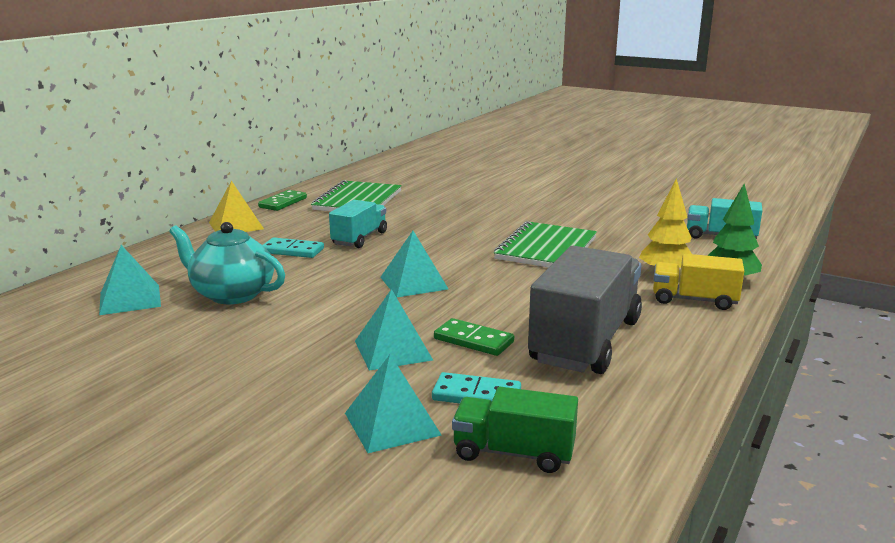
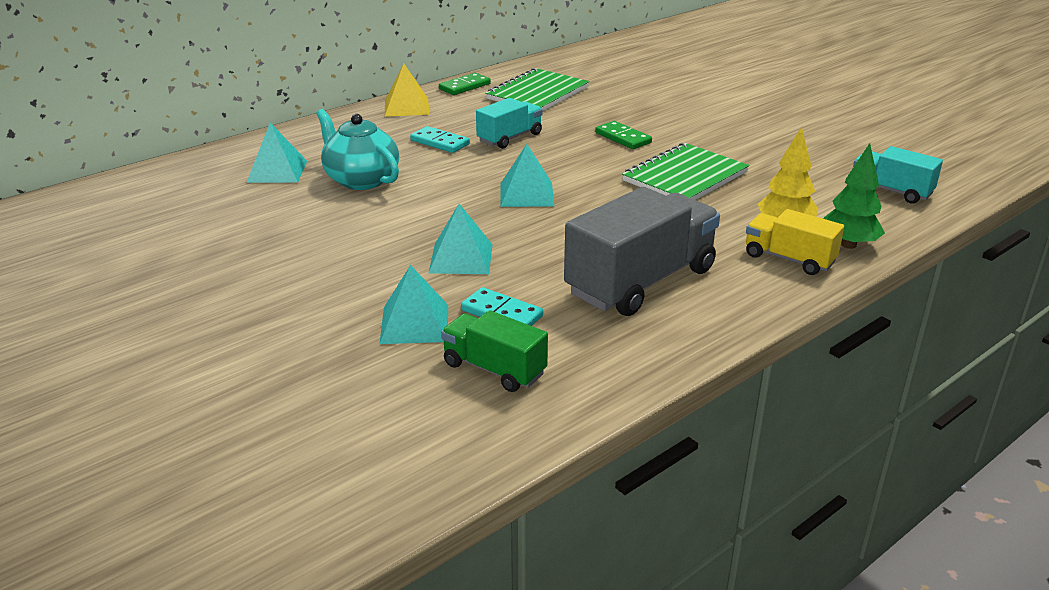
camera: 20 degrees right, 10 degrees up
(473, 340) = (538, 262): green domino -> green domino (623, 138)

